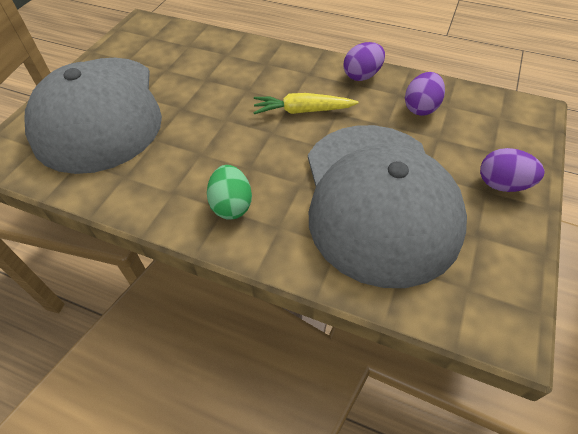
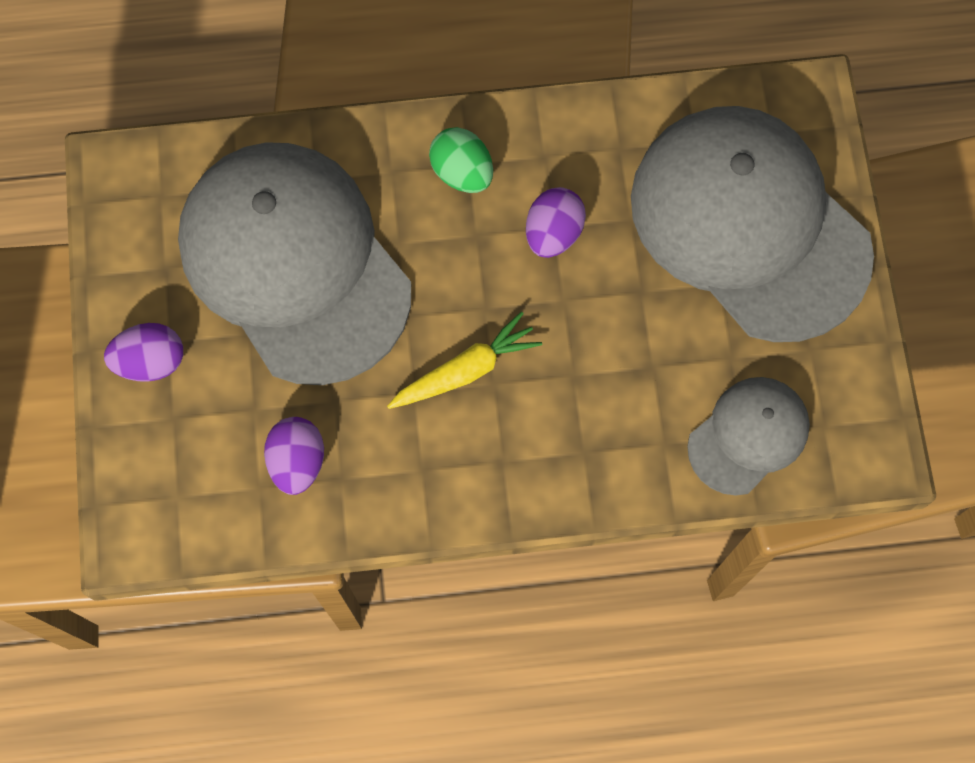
camera: 150 degrees right, 20 degrees up
(187, 44) = (748, 436): none -> grey cap
(362, 76) = (415, 496): purple egg -> purple egg (553, 233)

